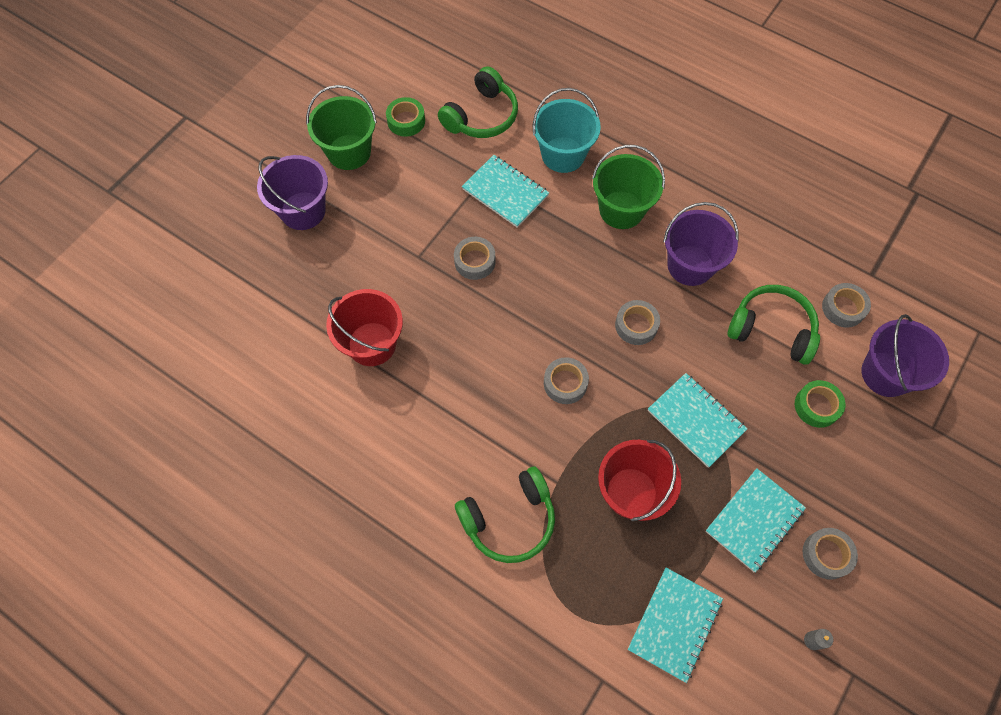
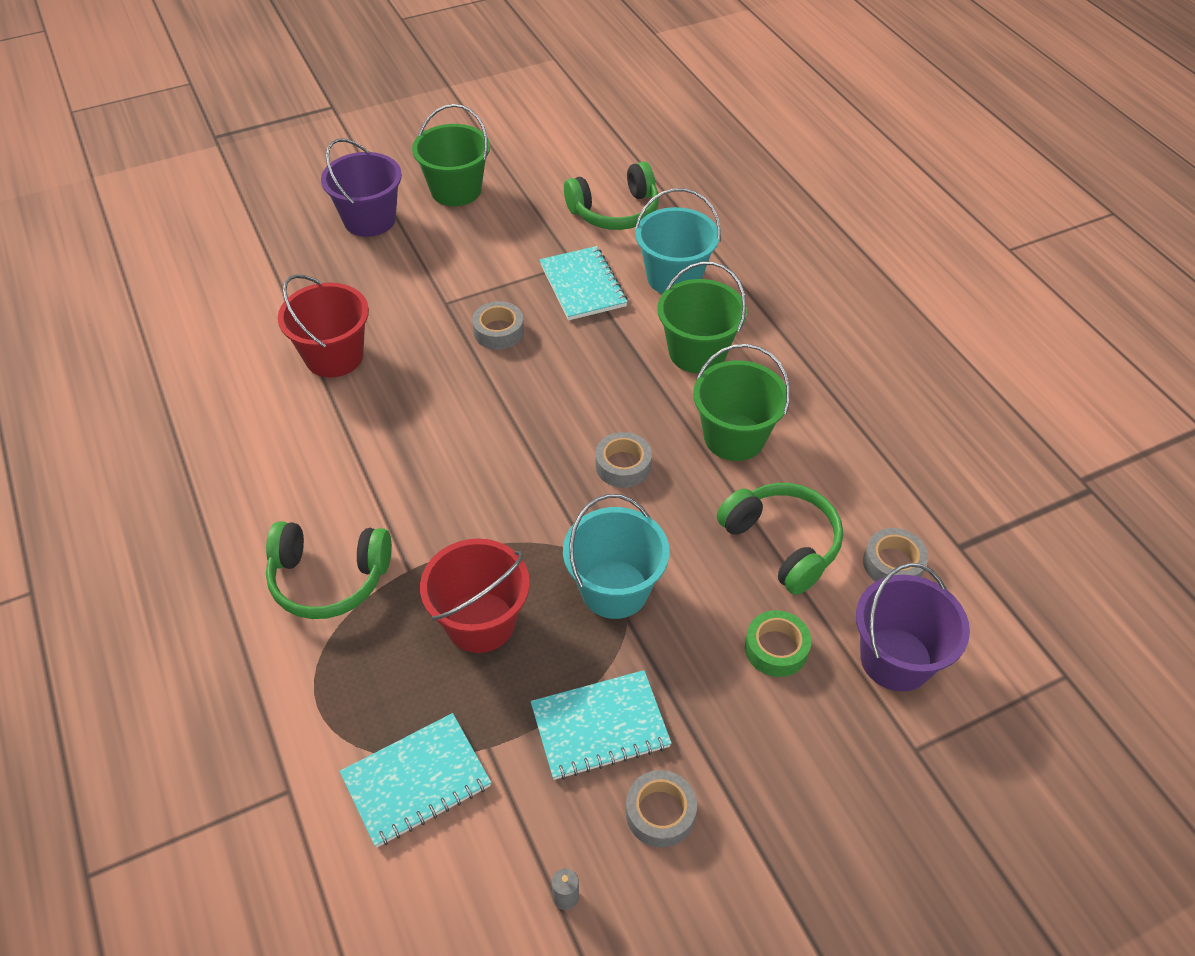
camera: 30 degrees right, 15 degrees down
(406, 121) = (534, 186): green tape -> none
(565, 383) = (498, 482): grey tape -> none
(690, 265) = (734, 437): purple bucket -> green bucket
(696, 420) = (614, 589): turquoise notebook -> turquoise bucket

